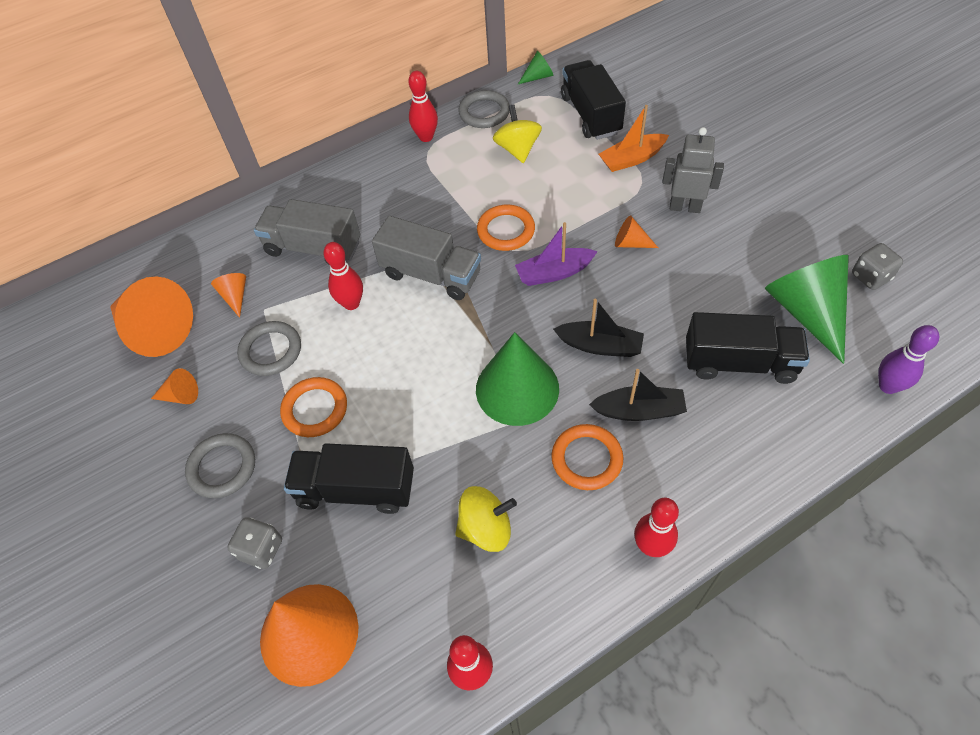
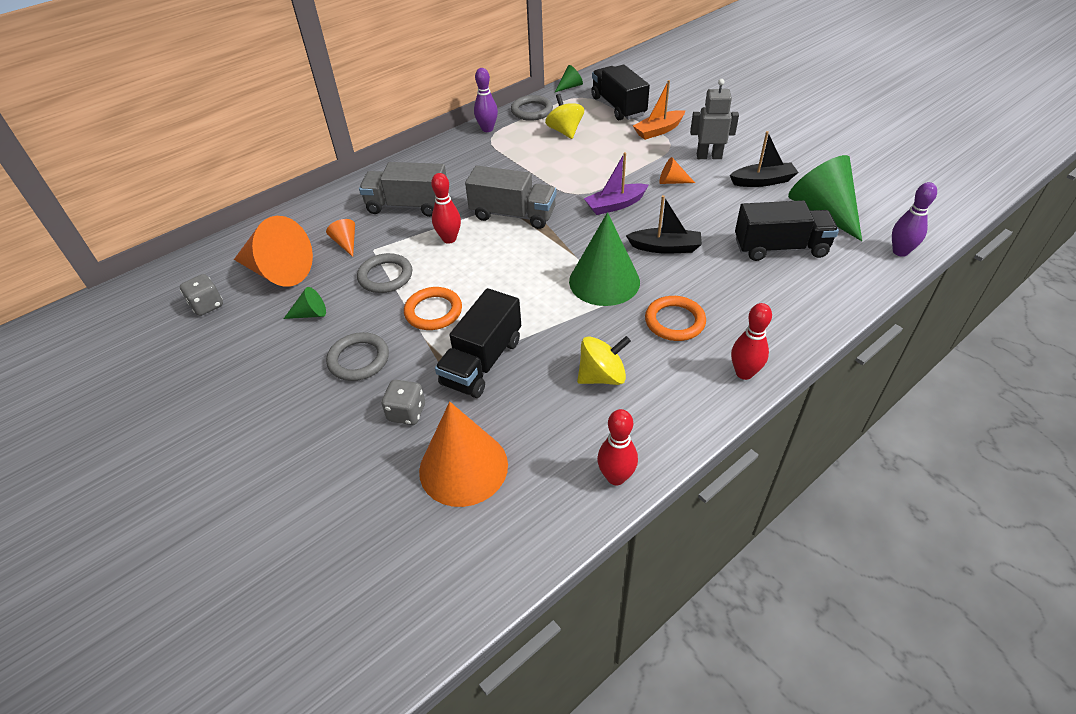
camera: 10 degrees left, 10 degrees down
(181, 396) = (310, 314): orange cone -> green cone
(356, 489) = (482, 362): black truck -> black truck turned 60 degrees counterclockwise
(426, 137) = (487, 129): red bowling pin -> purple bowling pin
(506, 230) = (568, 182): orange ring -> none
(639, 410) = (709, 286): black boat -> black boat (762, 181)
(870, 277) = (865, 187): grey dice -> grey dice (207, 305)

